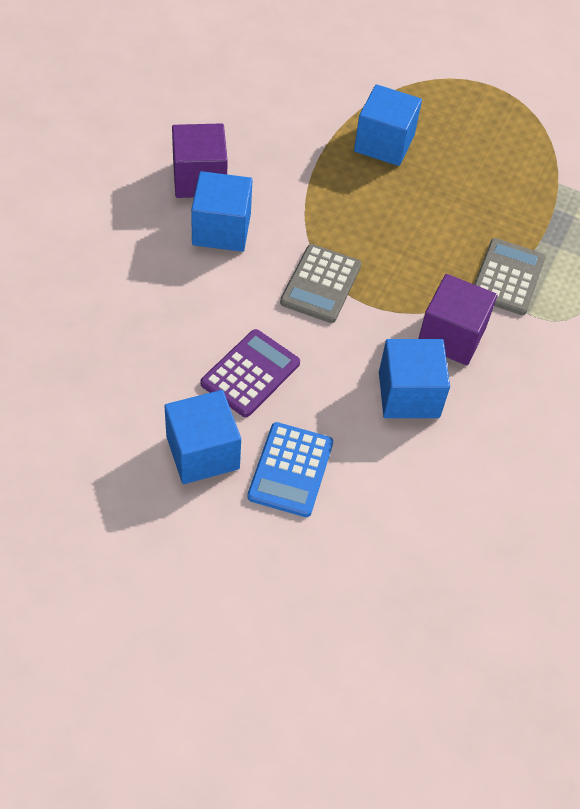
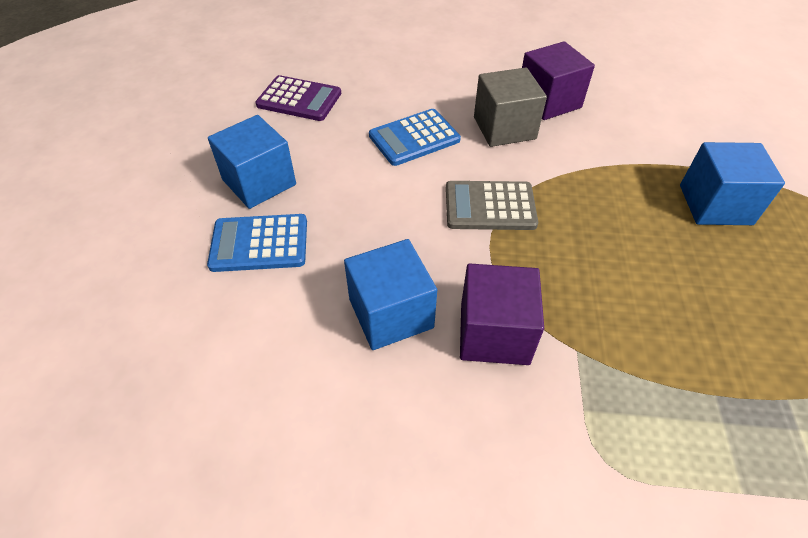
camera: 75 degrees right, 5 degrees down
(199, 304) = (414, 138): none -> blue calculator
(221, 229) = (504, 128): blue cube -> grey cube
(250, 373) = (356, 188): purple calculator -> purple calculator (299, 99)
(507, 277) = (624, 370): grey calculator -> none

